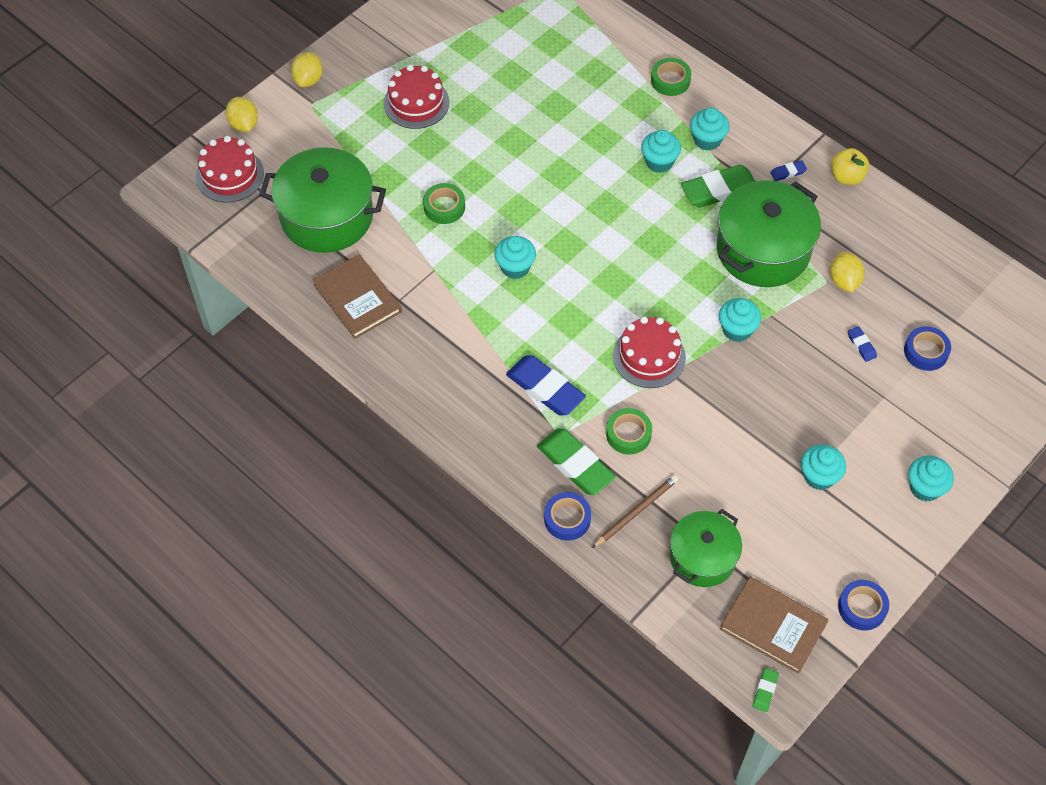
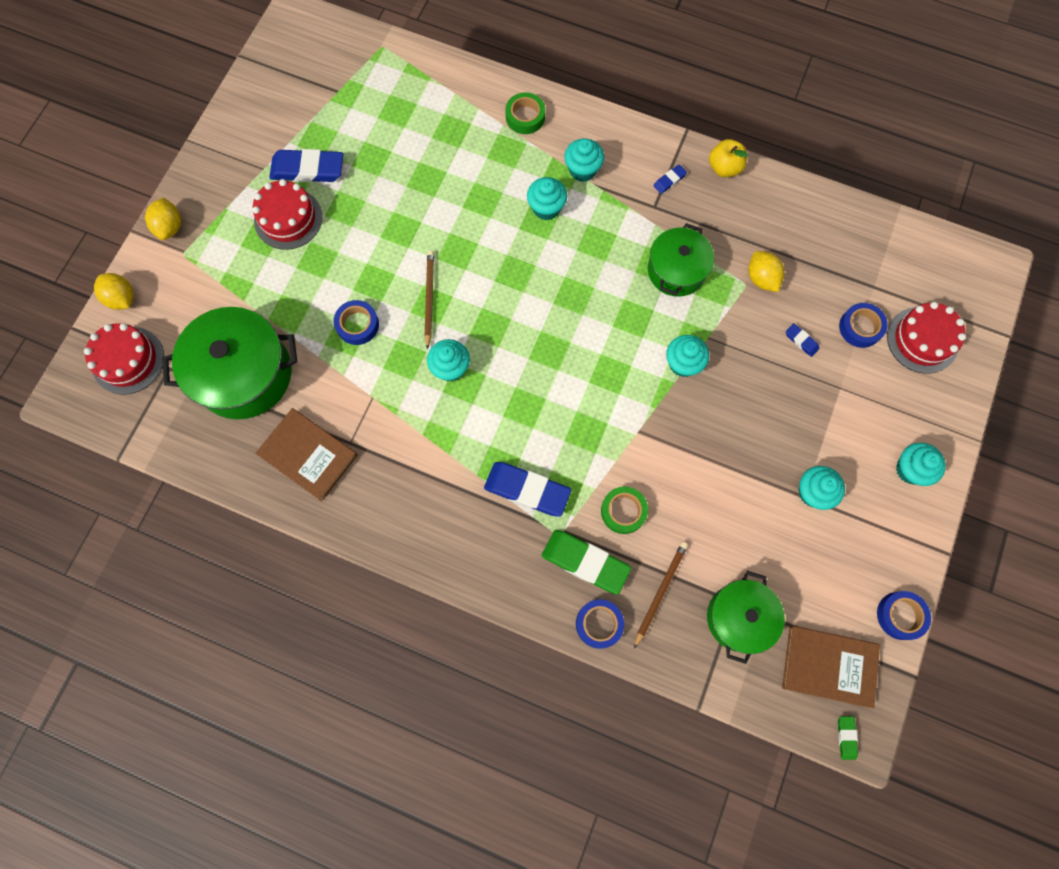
camera: 20 degrees left, 15 degrees up
(444, 207) = (357, 325): green tape -> blue tape
(450, 68) = (308, 169): none -> blue eraser
(518, 205) = (429, 298): none -> brown pencil
(649, 356) = (612, 421): red cake -> red cake (922, 340)
(719, 190) = (613, 220): green eraser -> none
(763, 250) = (676, 270): green pot -> green pot, size x0.63

